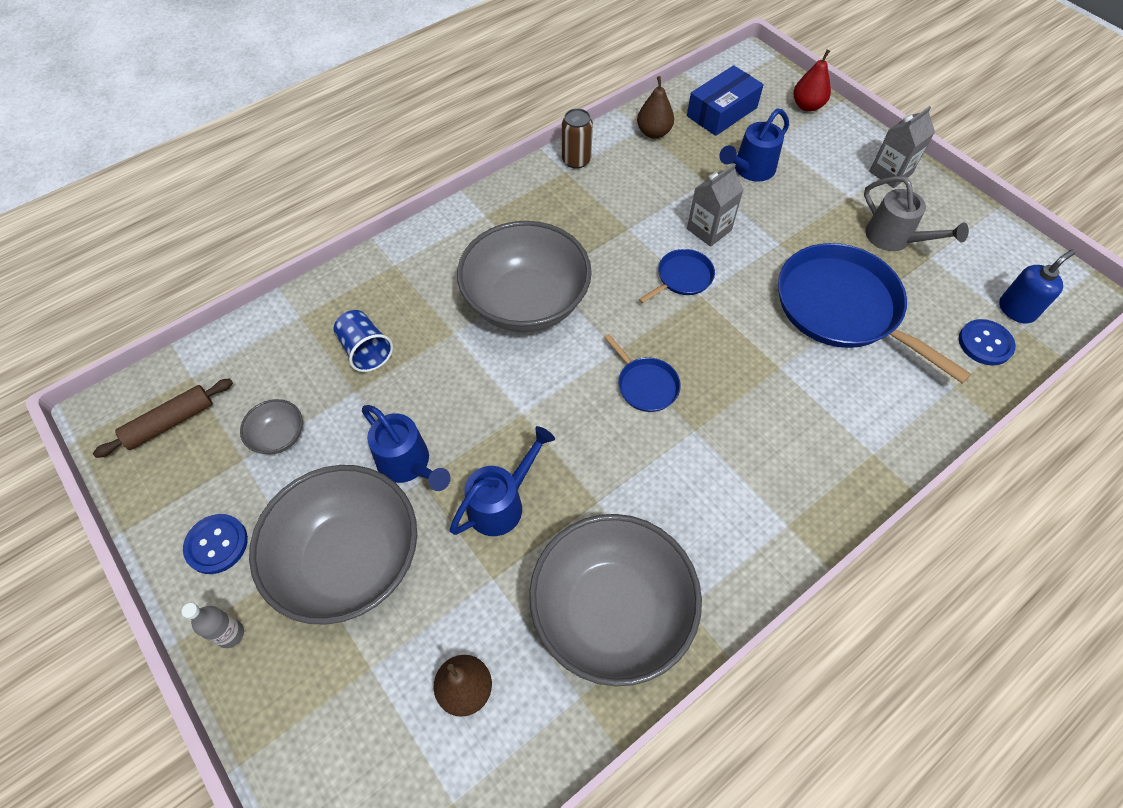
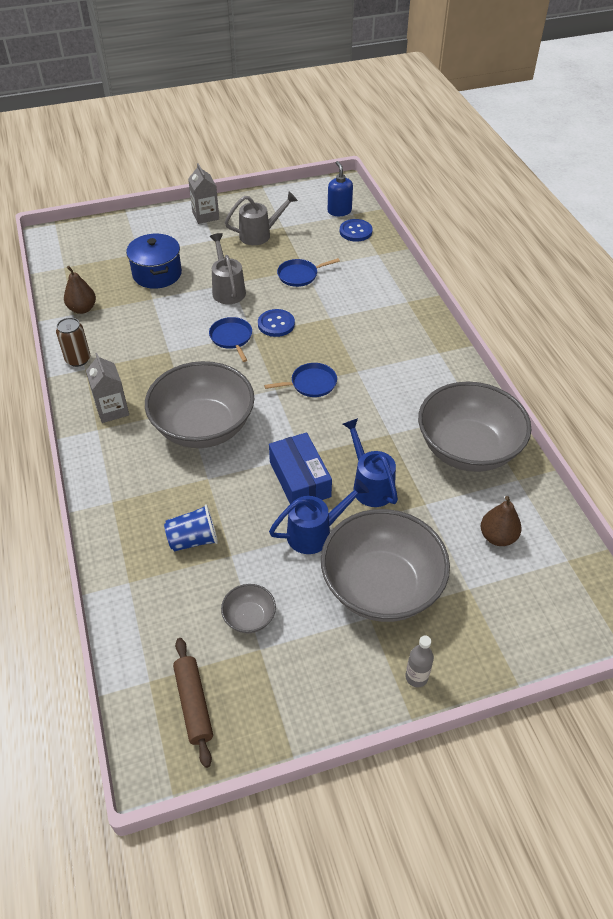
camera: 70 degrees left, 10 degrees down
(217, 544) = (334, 678): blue button -> blue button (276, 324)
(709, 229) = (197, 311): grey carton -> grey carton (112, 410)
(721, 112) = (90, 268): blue box -> blue box (299, 479)
(750, 170) = (157, 274): blue watering can -> blue pot
(765, 244) = (227, 289): none -> grey watering can
(807, 106) = (118, 227): red pear -> none
(842, 308) = (299, 275): blue pan -> blue pan, size x0.46

